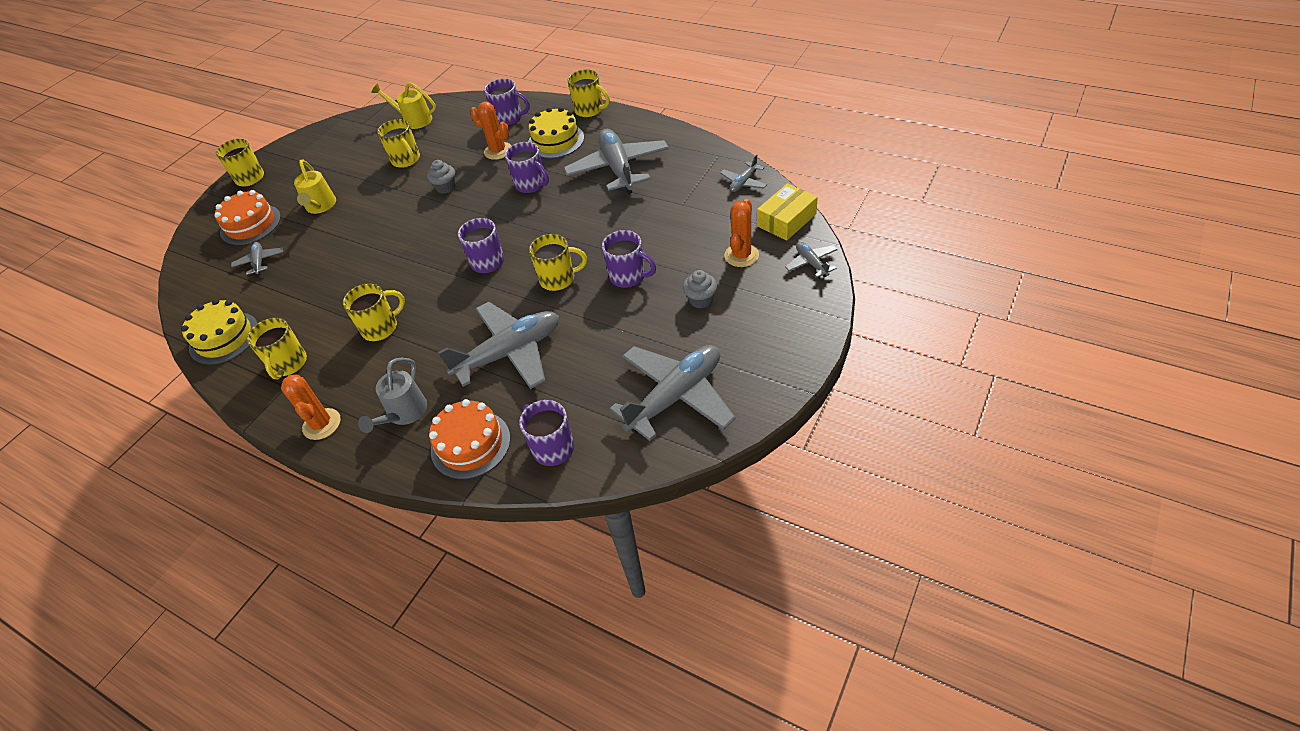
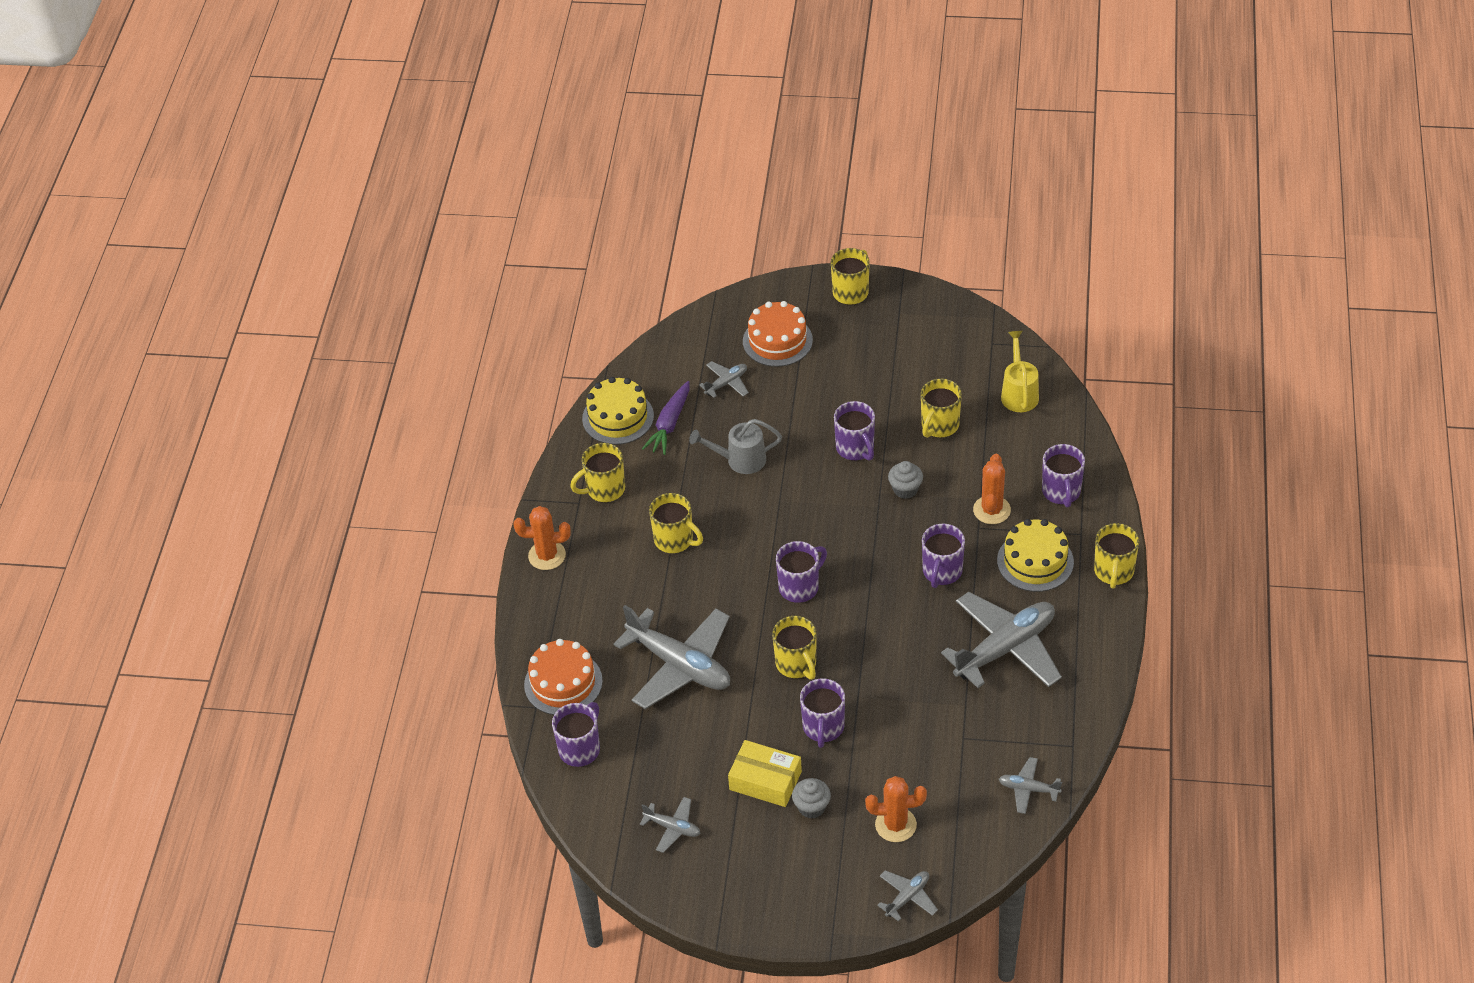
camera: 65 degrees right, 0 degrees up
(264, 305) = (670, 424): none -> purple carrot
(320, 207) = (828, 387): yellow watering can -> none
(322, 424) = (547, 555): orange cactus -> orange cactus turned 45 degrees clockwise
(387, 204) = (855, 448): none -> purple mug
(404, 414) = (579, 614): grey watering can -> grey watering can (740, 460)
(675, 396) = (672, 828): grey plane -> grey plane, size x0.46
(786, 220) = (974, 853): yellow box -> yellow box (765, 780)

